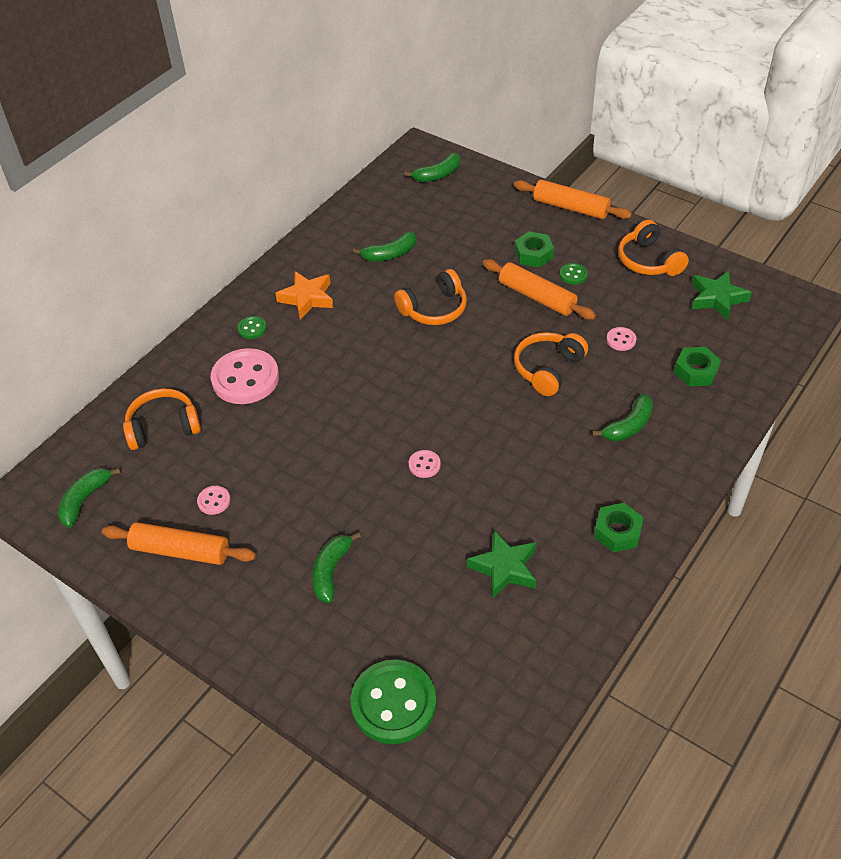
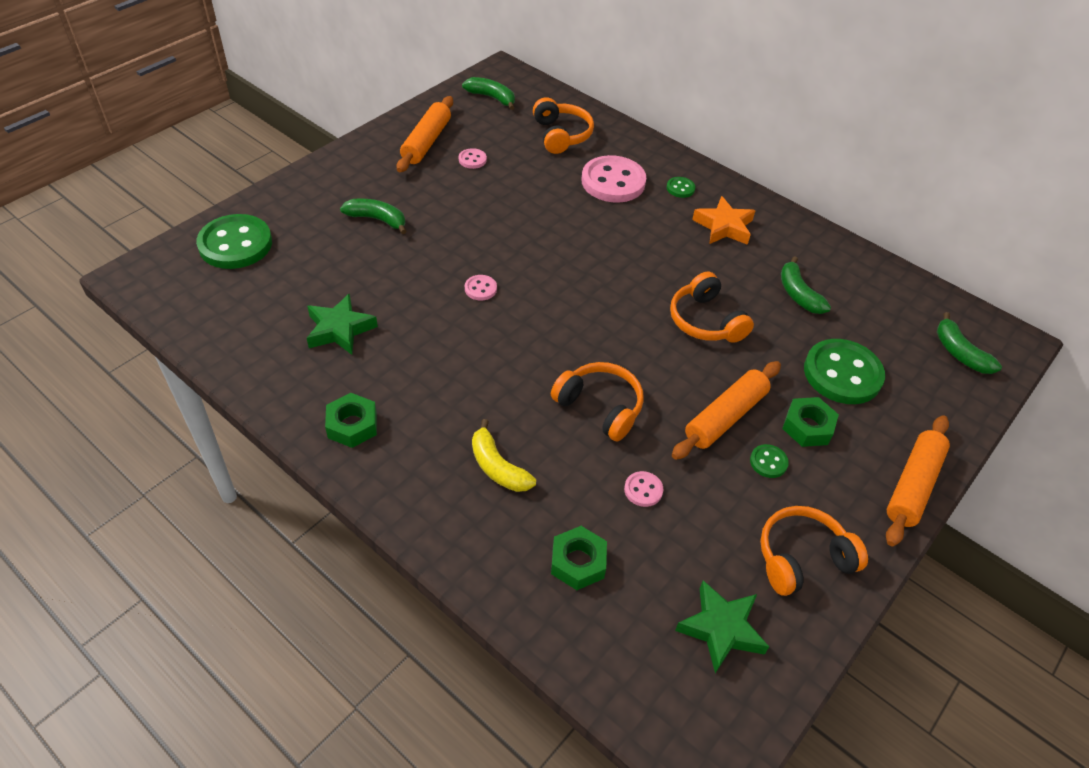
camera: 90 degrees right, 0 degrees up
(475, 234) = (842, 374): none -> green button
(629, 426) = (497, 467): green banana -> yellow banana

